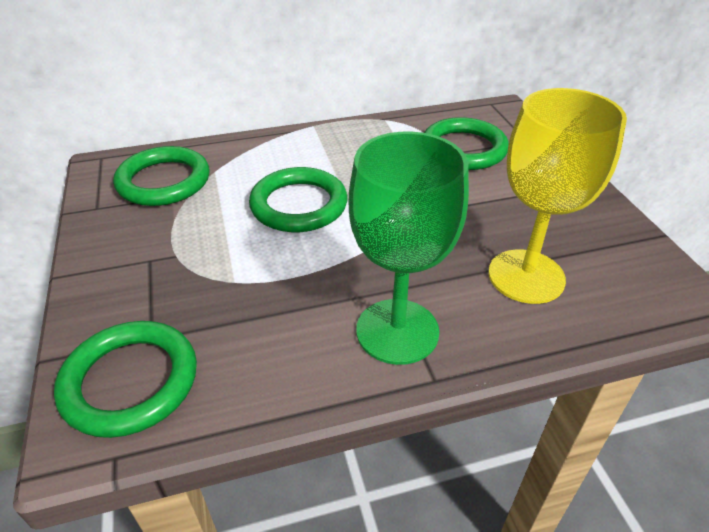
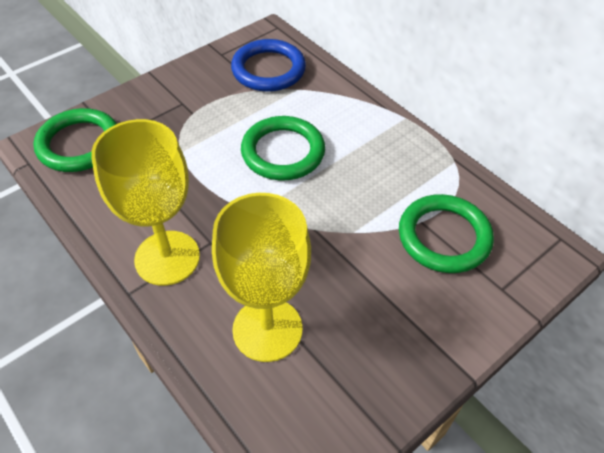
camera: 65 degrees right, 10 degrees up
(164, 181) = (268, 69): green ring -> blue ring
(397, 331) = (167, 258): green goblet -> yellow goblet

